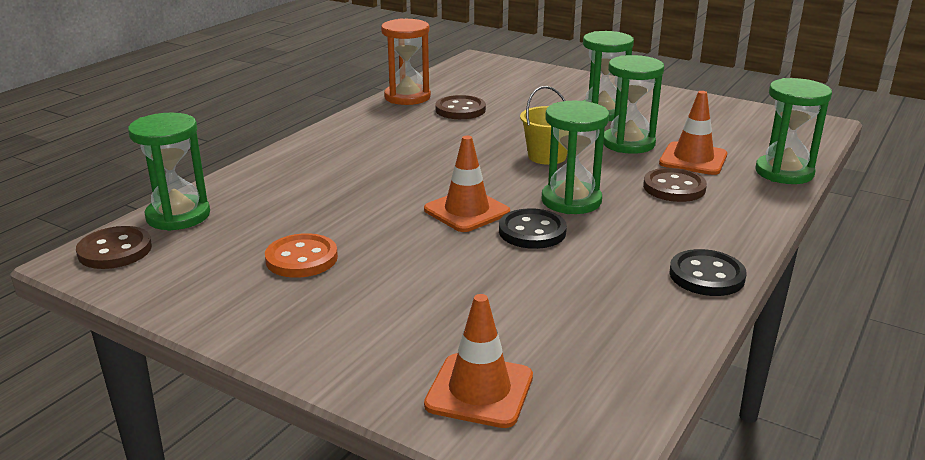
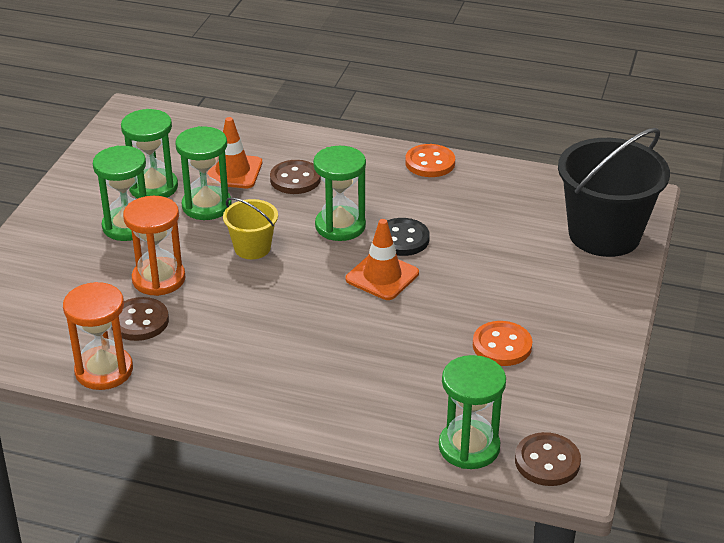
camera: 105 degrees left, 10 degrees up
(479, 391) = (604, 234): orange traffic cone -> black bucket
(515, 119) = (159, 279): none -> orange hourglass
(706, 276) = (430, 163): black button -> orange button
(784, 172) = (246, 130): green hourglass -> green hourglass (153, 187)

